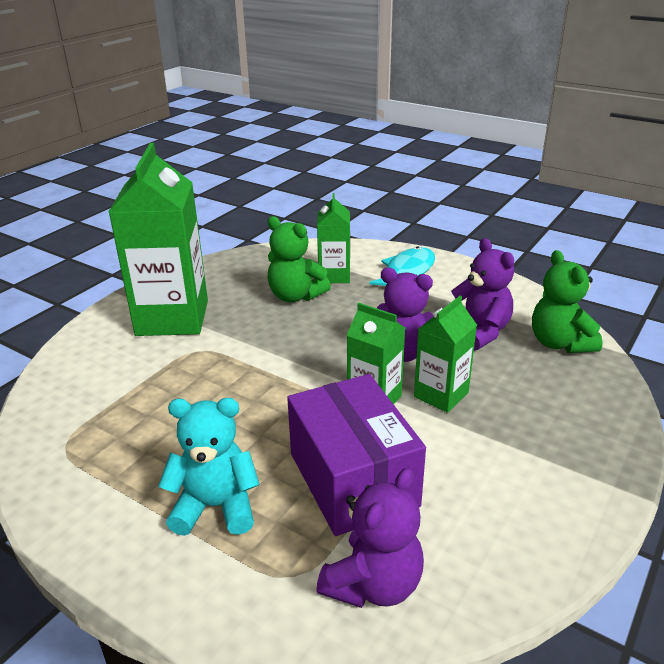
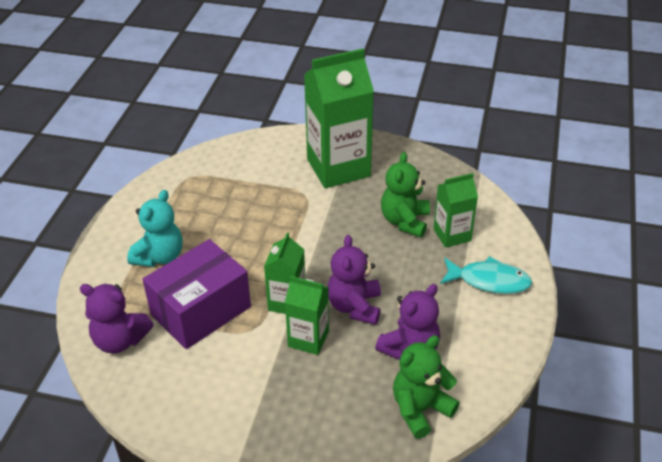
camera: 70 degrees right, 10 degrees up
(215, 507) = (159, 256): turquoise teddy bear -> turquoise teddy bear turned 45 degrees clockwise

